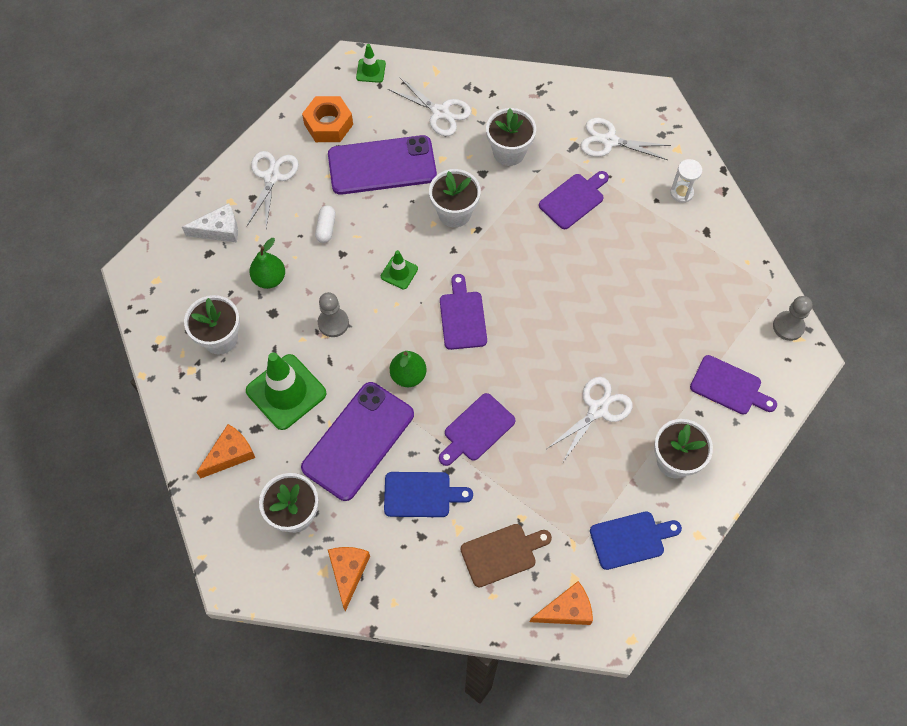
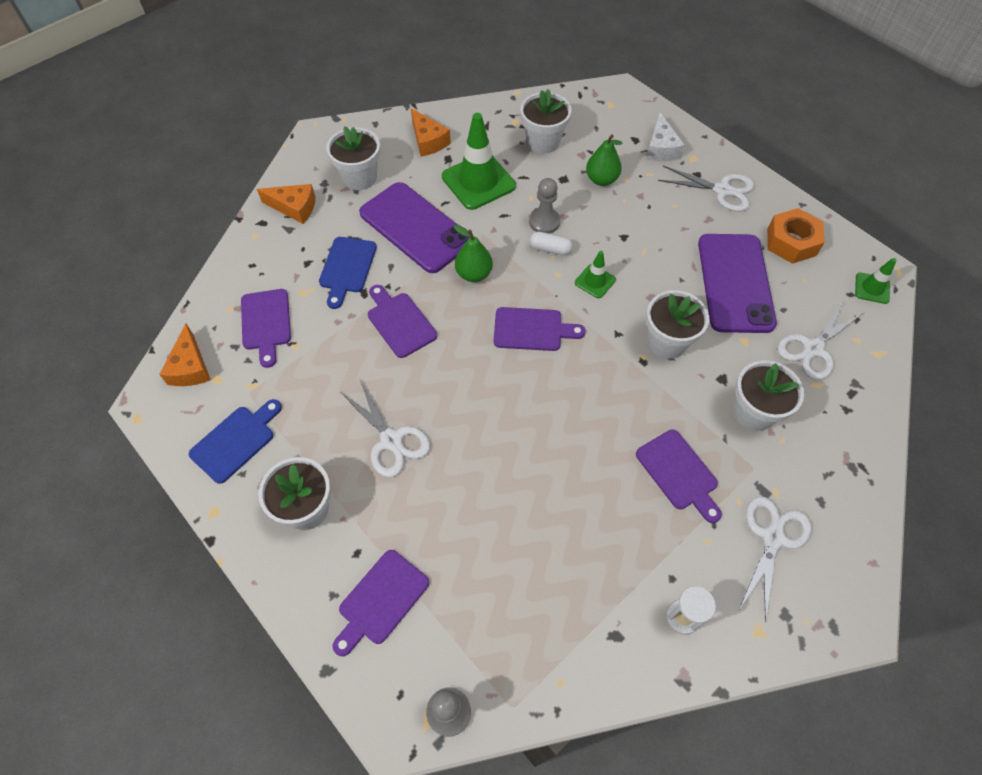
camera: 100 degrees right, 5 degrees down
(326, 228) = (656, 227): white capsule -> white capsule (550, 249)
(502, 554) = (266, 323): brown cutting board -> purple cutting board
(631, 539) = (236, 441): blue cutting board -> blue cutting board turned 135 degrees counterclockwise

